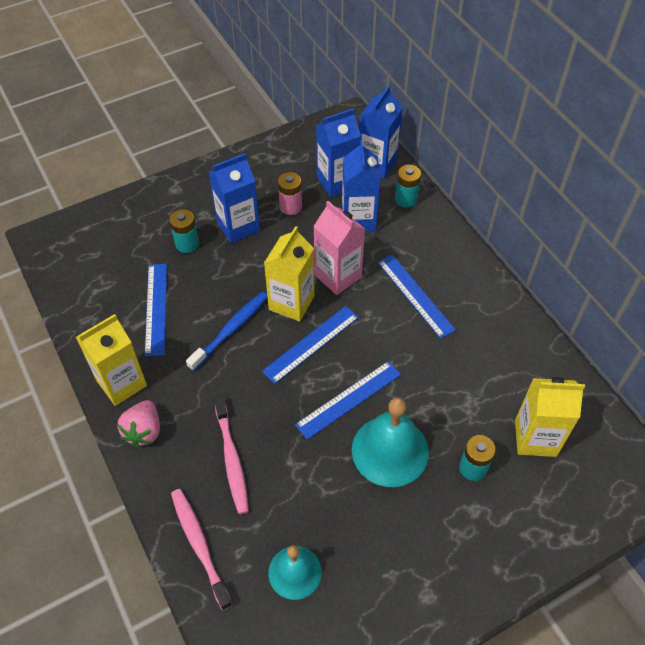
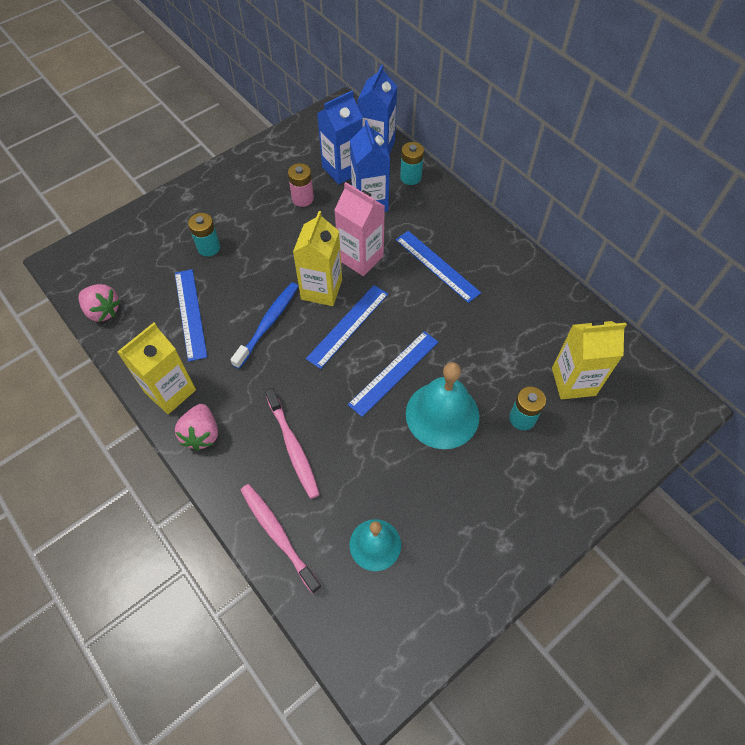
camera: 10 degrees left, 5 degrees up
(72, 293) = (103, 311): none -> pink strawberry
(238, 226) = (255, 224): blue carton -> none

